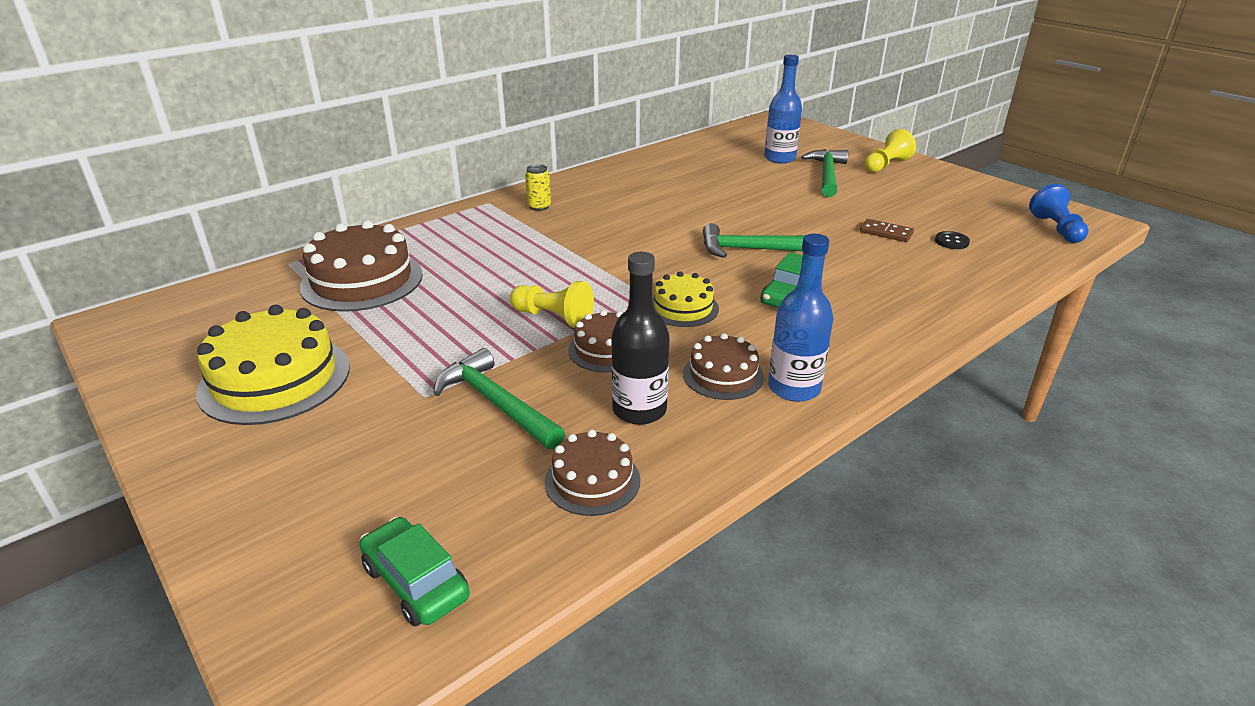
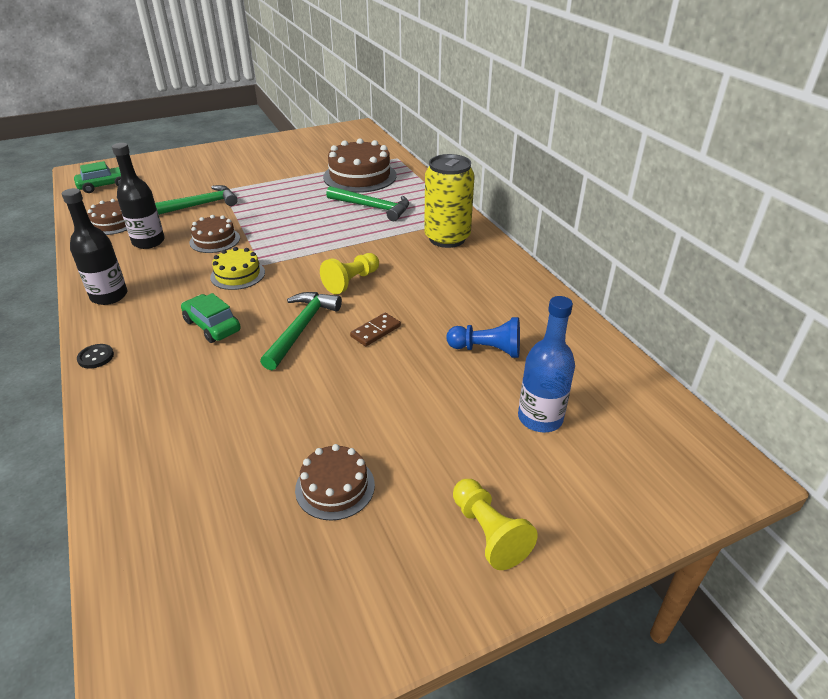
camera: 105 degrees right, 5 degrees up
(275, 379) = (271, 159): yellow cake -> none
(539, 207) = (447, 238): yellow can -> yellow can, size x2.24
(553, 317) = (267, 228): yellow pawn -> yellow pawn (351, 281)
(723, 375) = (149, 274): brown cake -> brown cake (335, 487)
(794, 388) = (109, 296): blue bottle -> black bottle
(827, 175) = (468, 446): green hammer -> green hammer (372, 207)
(886, 233) = (278, 433): brown domino -> brown domino (375, 331)
(951, 241) = (221, 483): black button -> black button (96, 357)
(1056, 229) = (173, 637): blue pawn -> blue pawn (487, 350)

